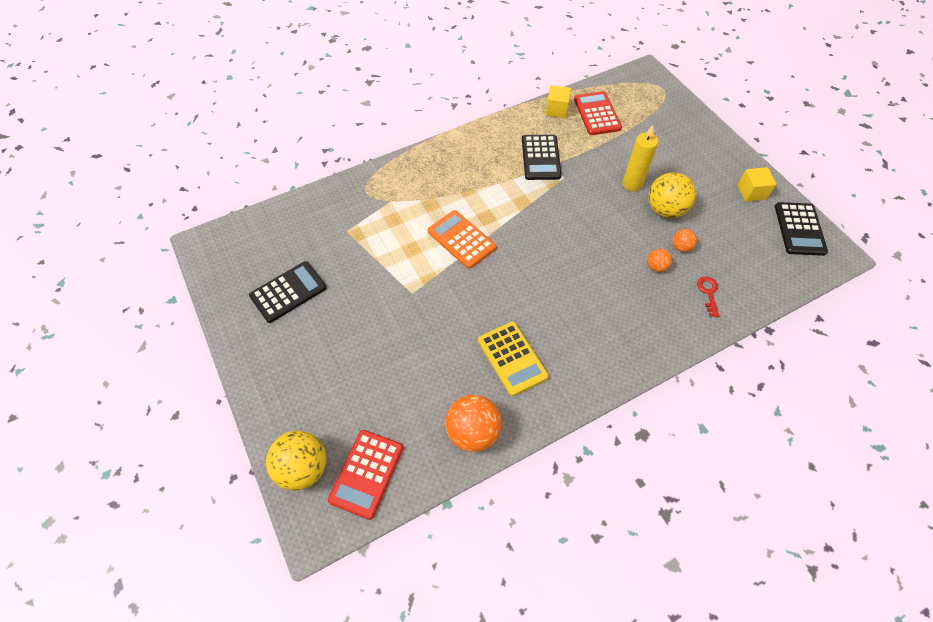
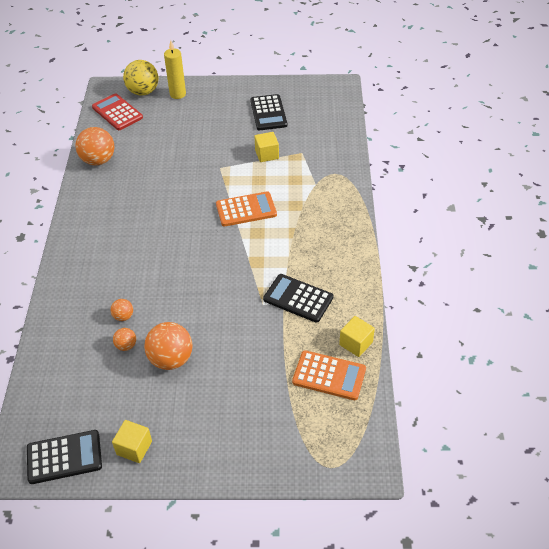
camera: 120 degrees right, 10 degrees down
(366, 260) = (267, 154): none -> yellow cube
(512, 358) = (127, 197): yellow calculator -> none
(597, 114) = (329, 375): red calculator -> orange calculator
(632, 184) = (218, 351): yellow candle -> yellow candle (178, 94)
(665, 210) = (171, 359): yellow ball -> orange ball
(708, 293) = (72, 336): red key -> none
(799, 229) = (64, 457): black calculator -> black calculator turned 135 degrees clockwise

